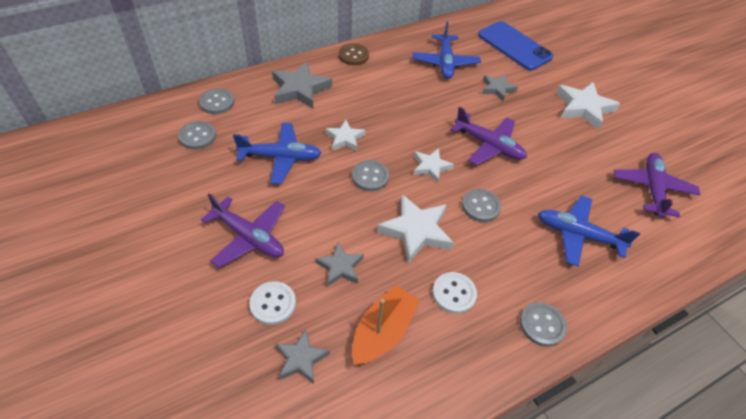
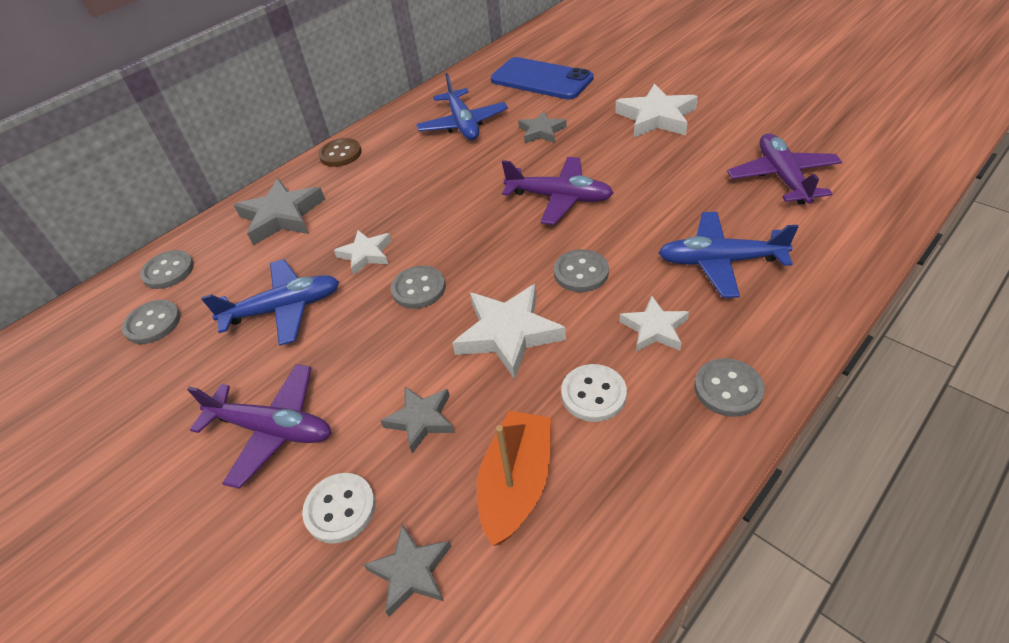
camera: 10 degrees left, 5 degrees down
(431, 167) = (495, 248): white star -> white star (654, 328)

